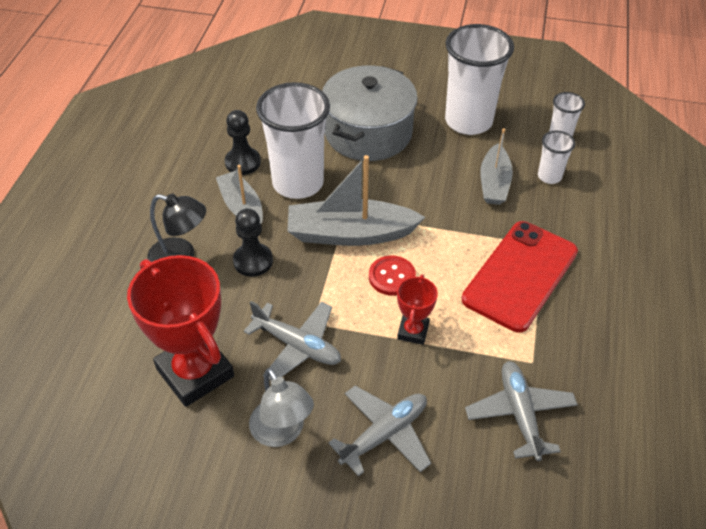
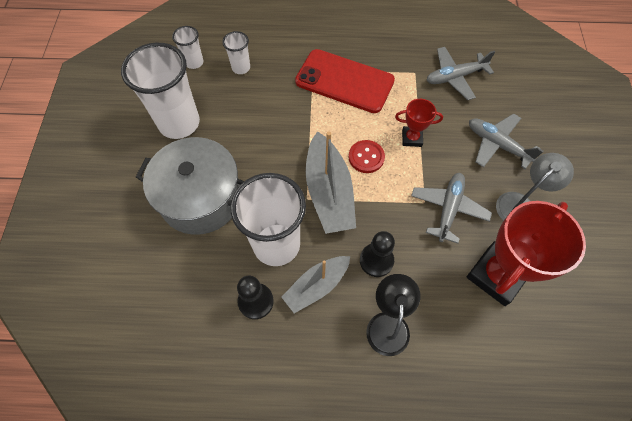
camera: 100 degrees left, 15 degrees up
(494, 183) = (253, 101): grey boat -> none

